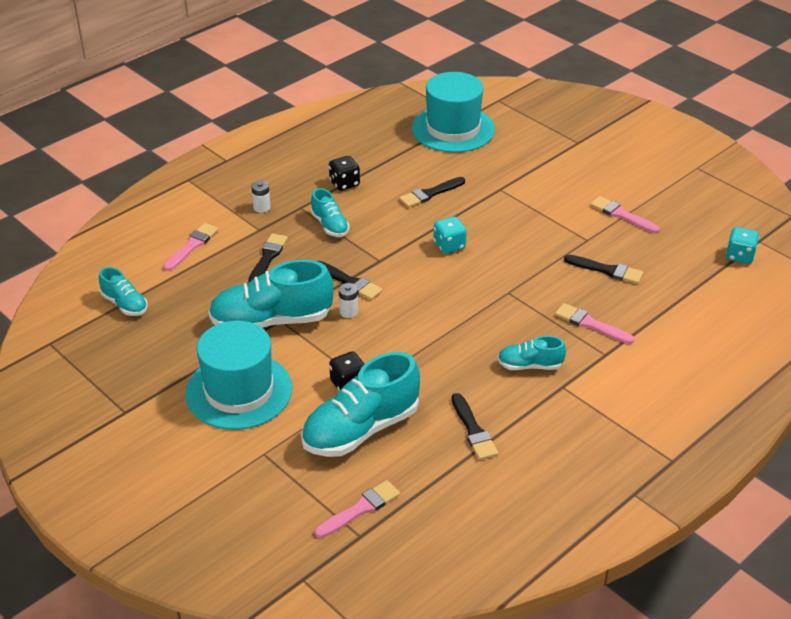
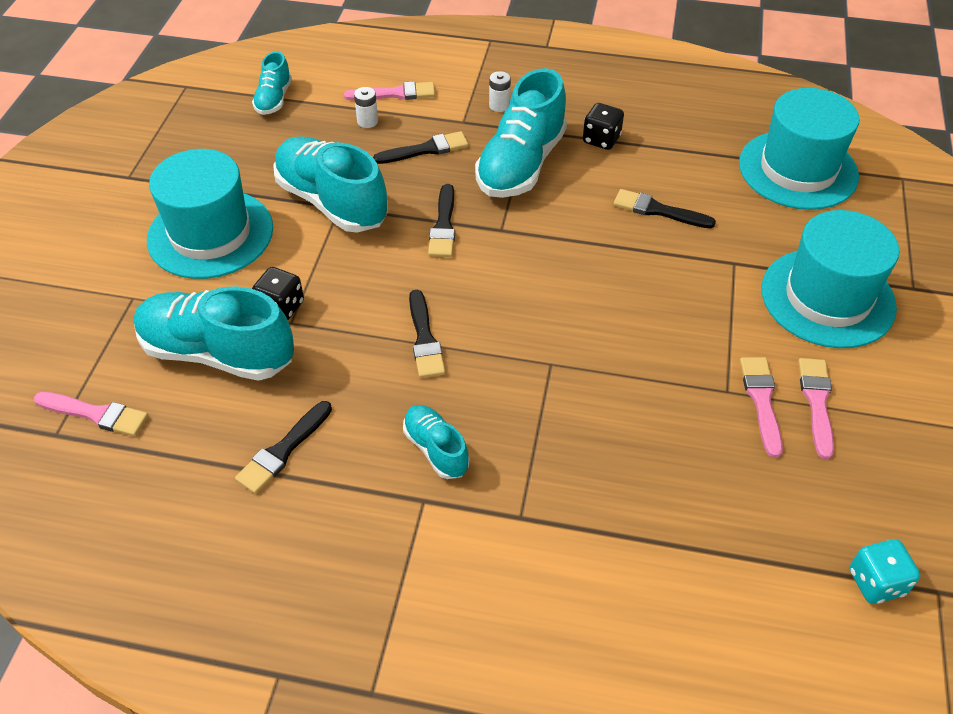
camera: 55 degrees right, 10 degrees up
(330, 225) = (521, 164): turquoise shoe -> turquoise shoe, size x1.93
(348, 312) = (395, 249): white battery -> white battery (367, 121)
(449, 246) = (583, 271): turquoise dice -> none
(557, 172) = (827, 298): none -> turquoise hat
(591, 324) = (565, 474): pink brush -> pink brush (761, 401)
(606, 270) = (687, 440): black brush -> black brush (424, 338)

